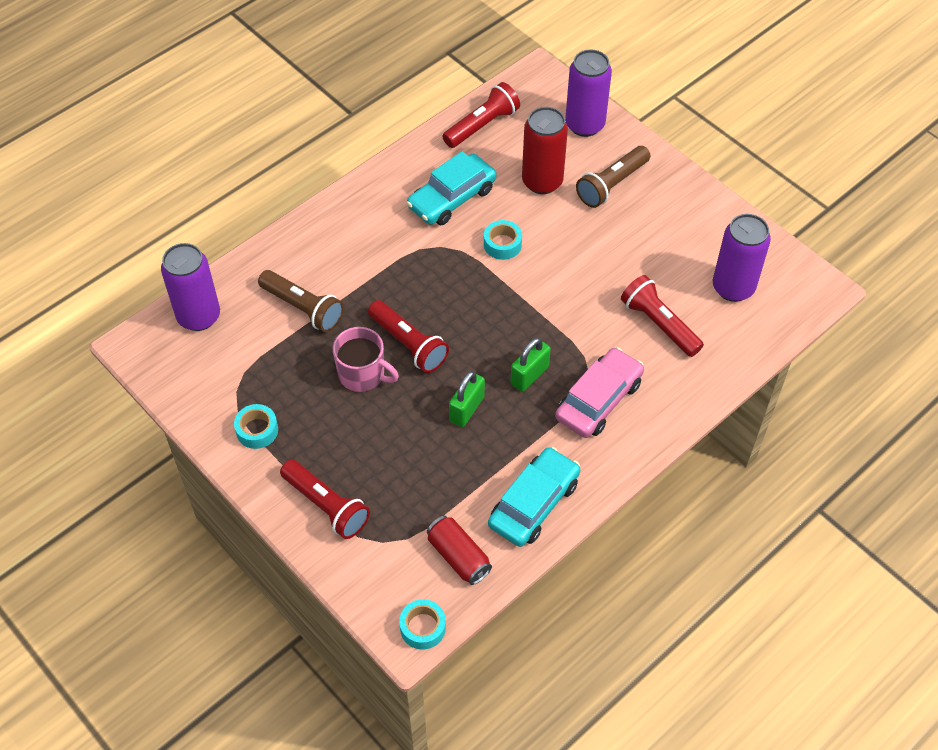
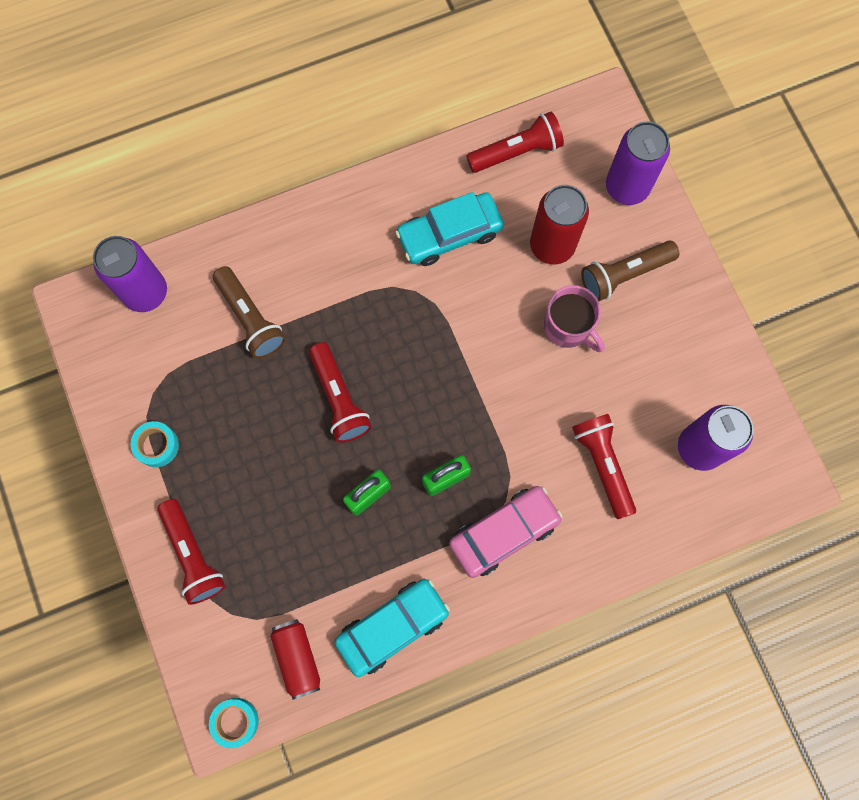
camera: 20 degrees right, 20 degrees up
(363, 374) = (281, 418): pink mug -> pink mug (568, 327)
(502, 244) = (480, 310): turquoise tape -> none

